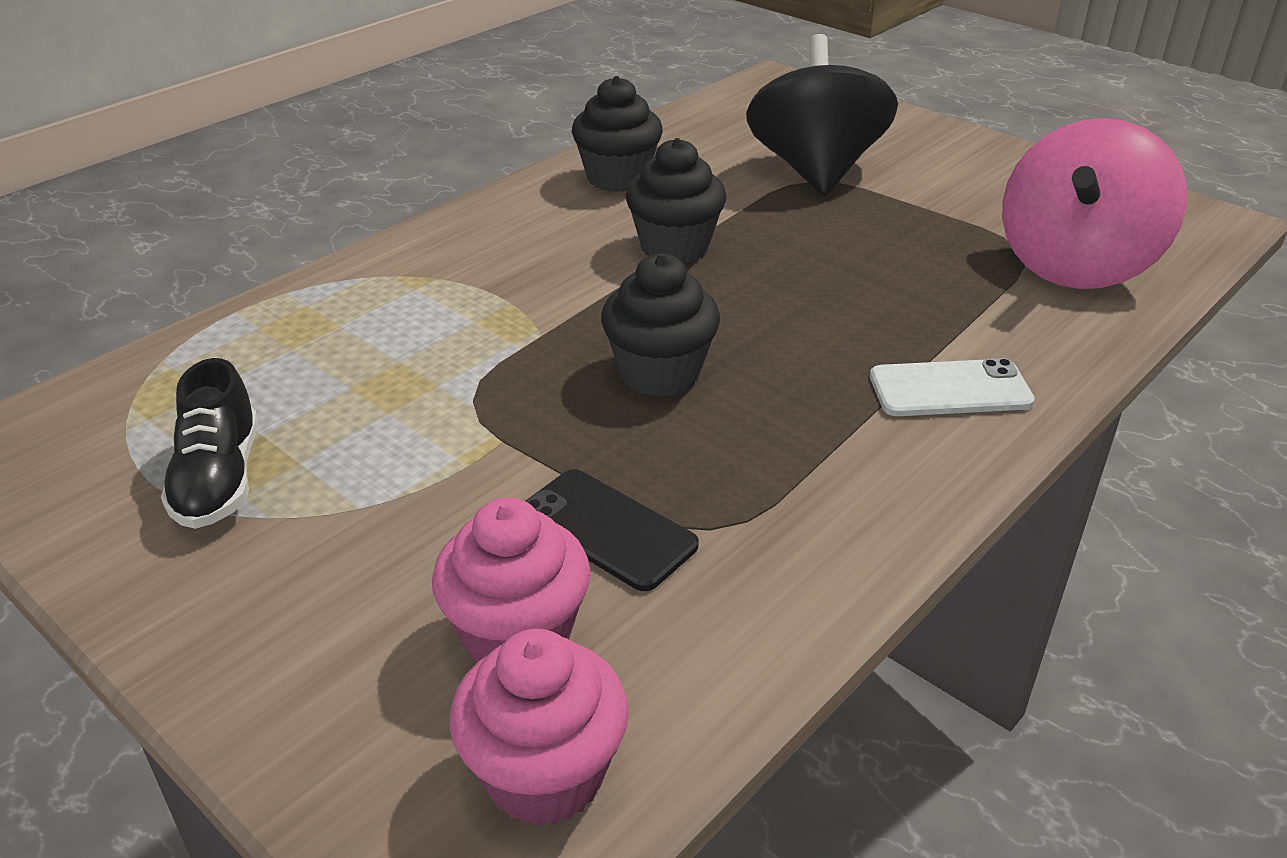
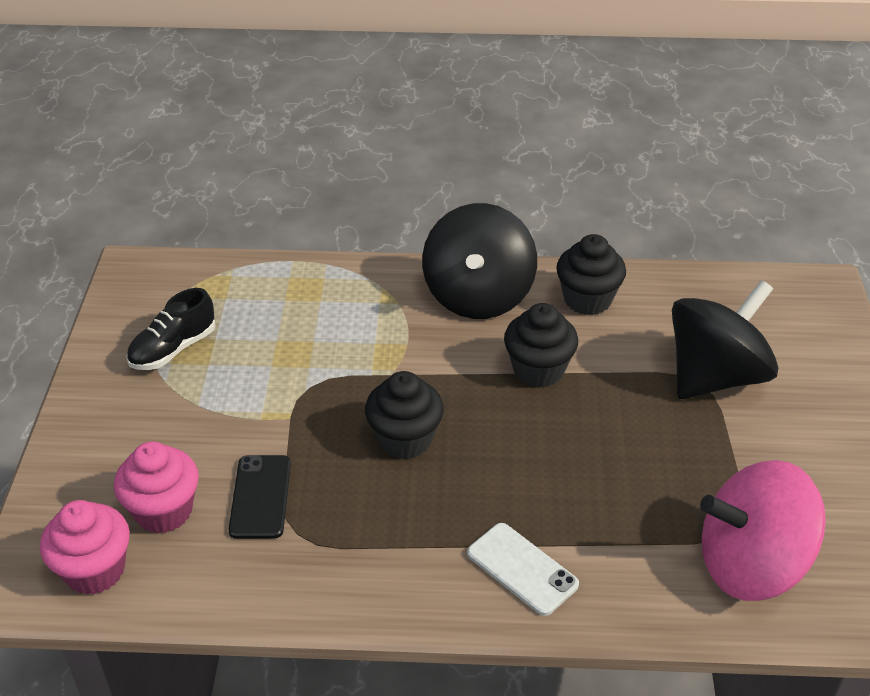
camera: 50 degrees right, 5 degrees up
(511, 228) = (478, 296): none -> black spinning top

